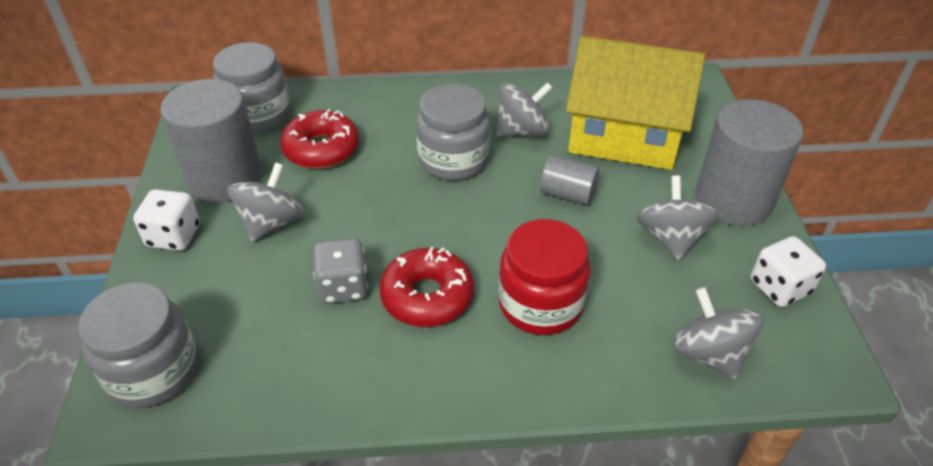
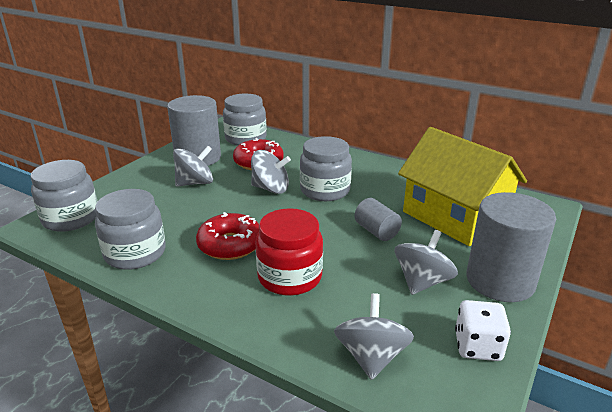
camera: 35 degrees right, 15 degrees down
(174, 236) = (147, 172): white dice -> none
(320, 374) = (135, 253): none -> grey jar
(343, 287) = (194, 222): grey dice -> none
(522, 131) = (385, 192): grey spinning top -> grey spinning top (270, 188)

